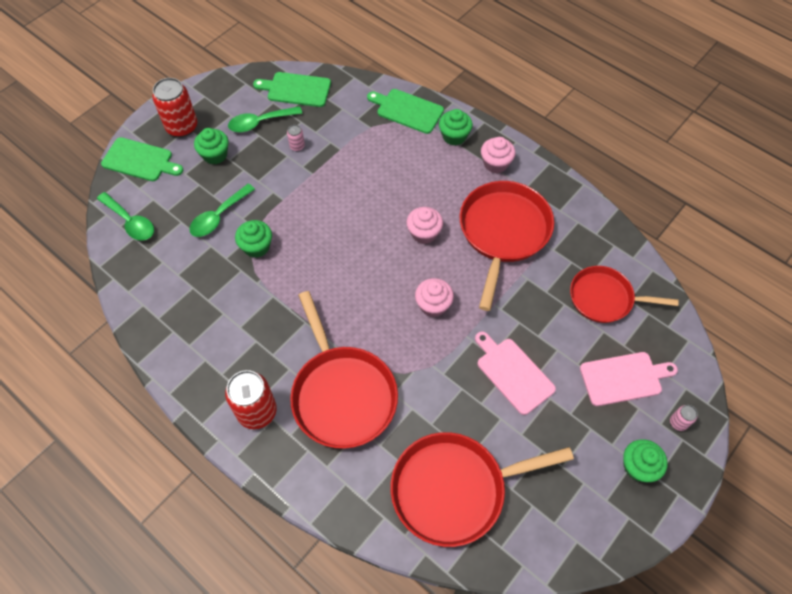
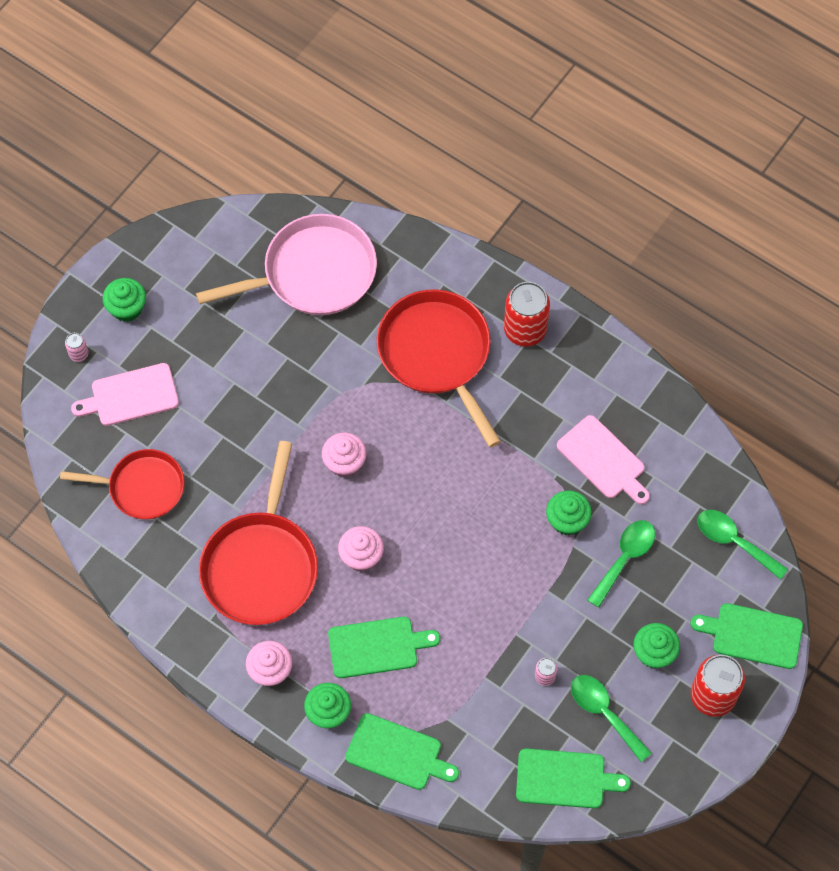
camera: 175 degrees right, 5 degrees up
(260, 122) = (604, 713): green spoon -> green spoon turned 105 degrees counterclockwise
(416, 172) = (377, 647): none -> green cutting board
(454, 489) = (314, 273): red pan -> pink pan
(513, 373) = (252, 391): pink cutting board -> pink cutting board (603, 460)

